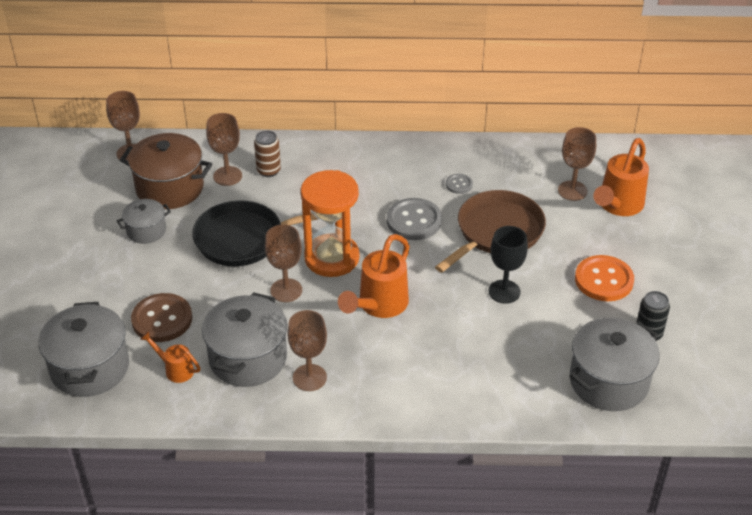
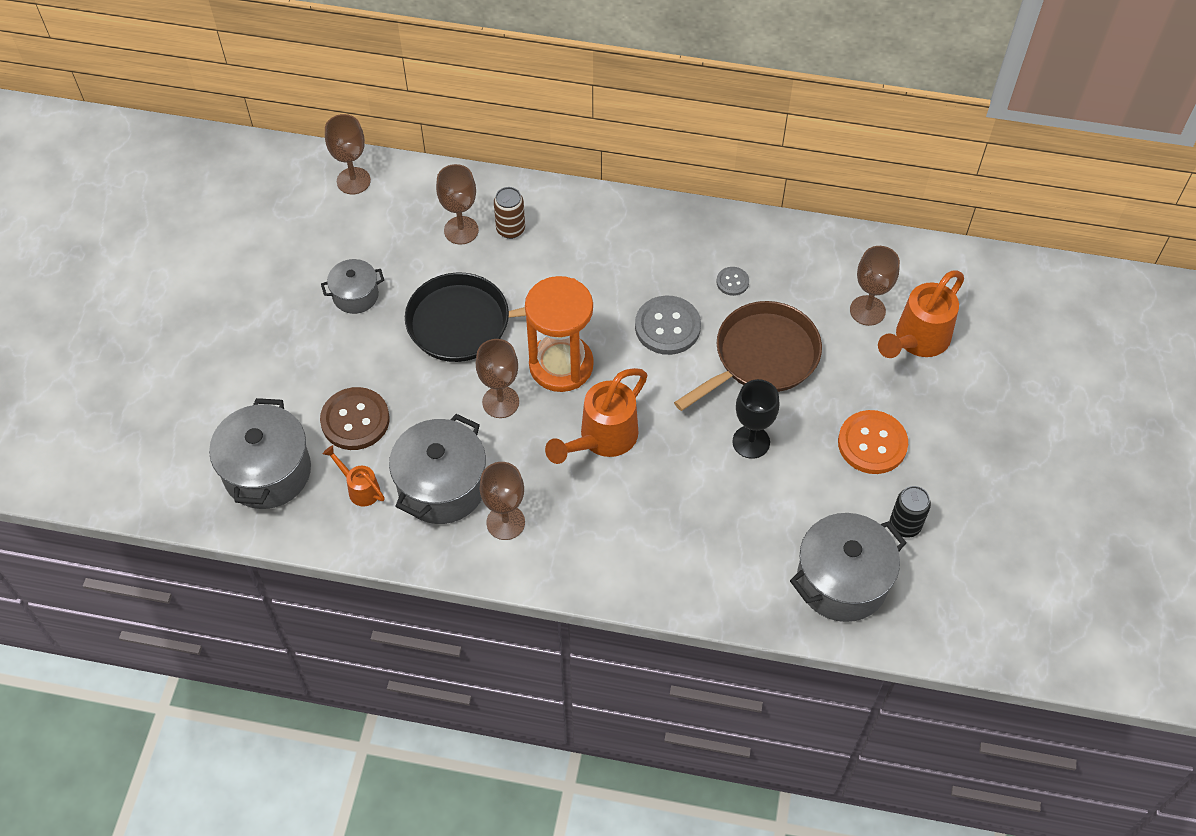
camera: 10 degrees right, 15 degrees up
(170, 188) = (391, 238): brown pot -> none

